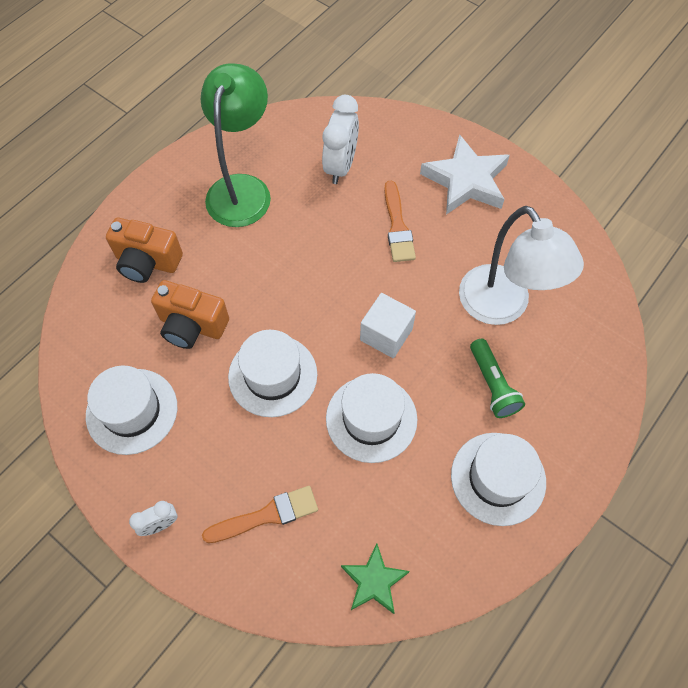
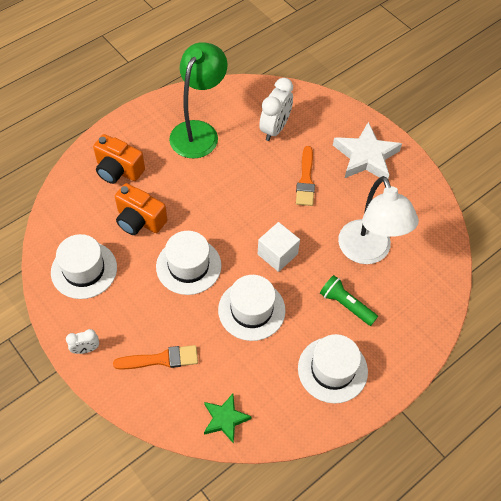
camera: 10 degrees right, 5 degrees down
(492, 385) = (346, 305): green flashlight -> green flashlight turned 135 degrees clockwise

